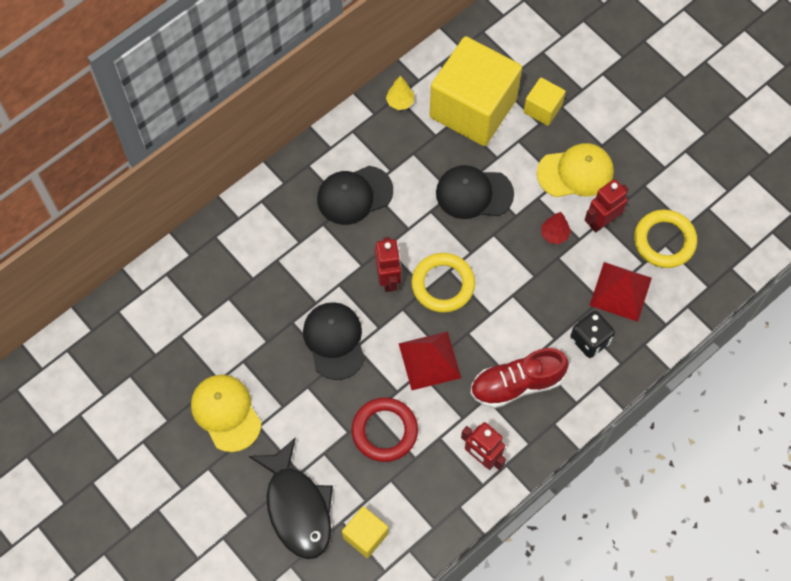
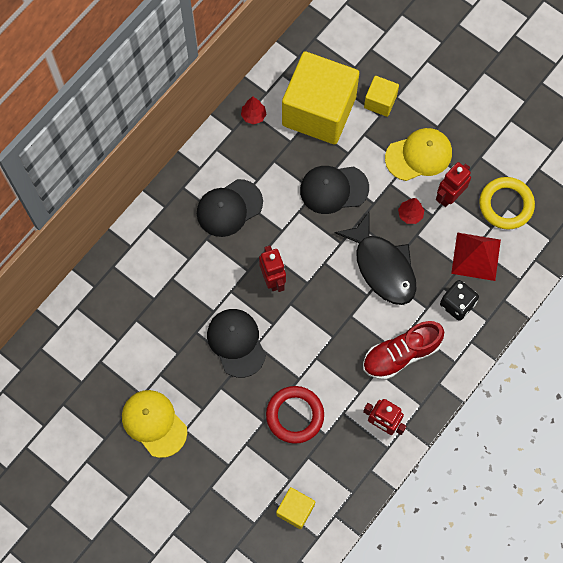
camera: 10 degrees left, 5 degrees up
(297, 507) = (232, 495): black fish -> black fish (382, 266)
(400, 102) = (253, 116): yellow tree -> red tree
(429, 360) = (322, 346): red pyramid -> none
(443, 284) = (321, 276): yellow ring -> none

